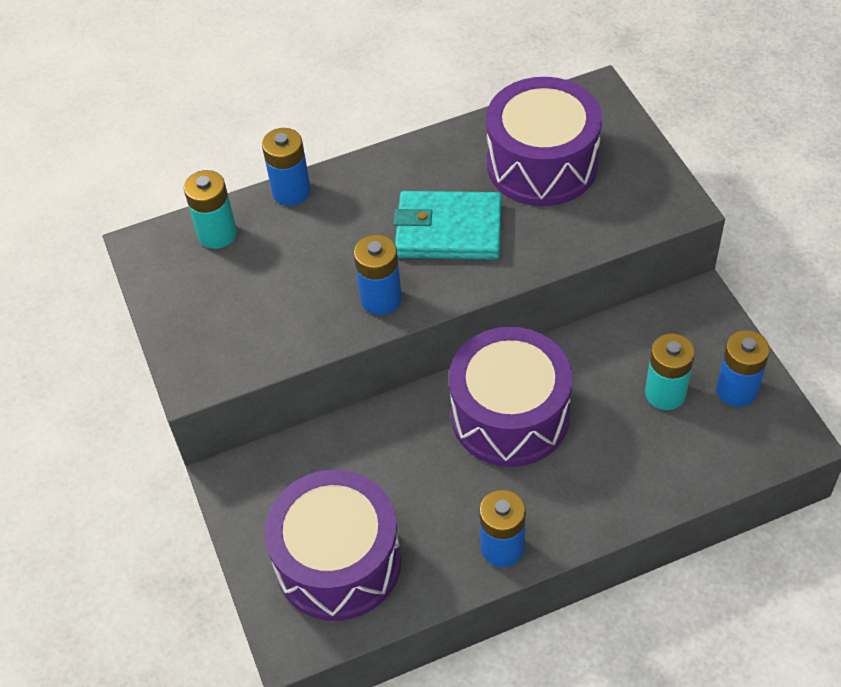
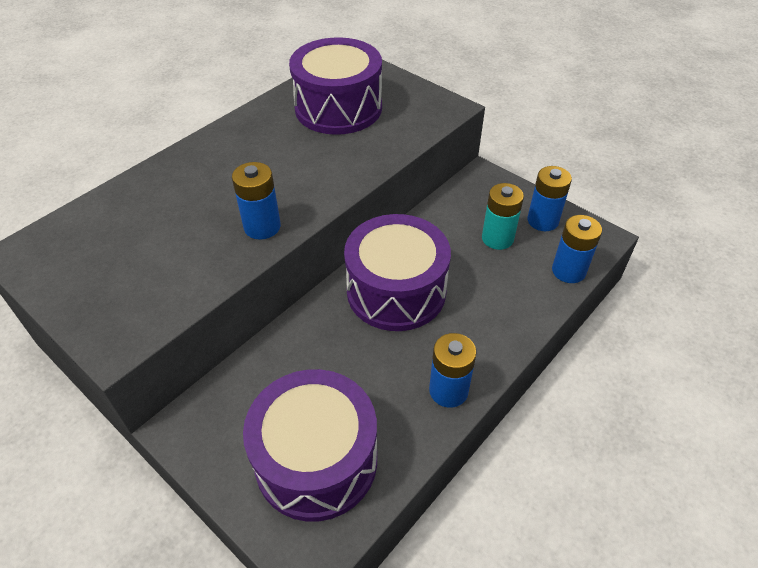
camera: 30 degrees left, 5 degrees down
(217, 234) = (90, 223): turquoise battery -> none
(291, 192) = (145, 176): blue battery -> blue battery (568, 271)
(449, 230) = (292, 166): turquoise wallet -> none

